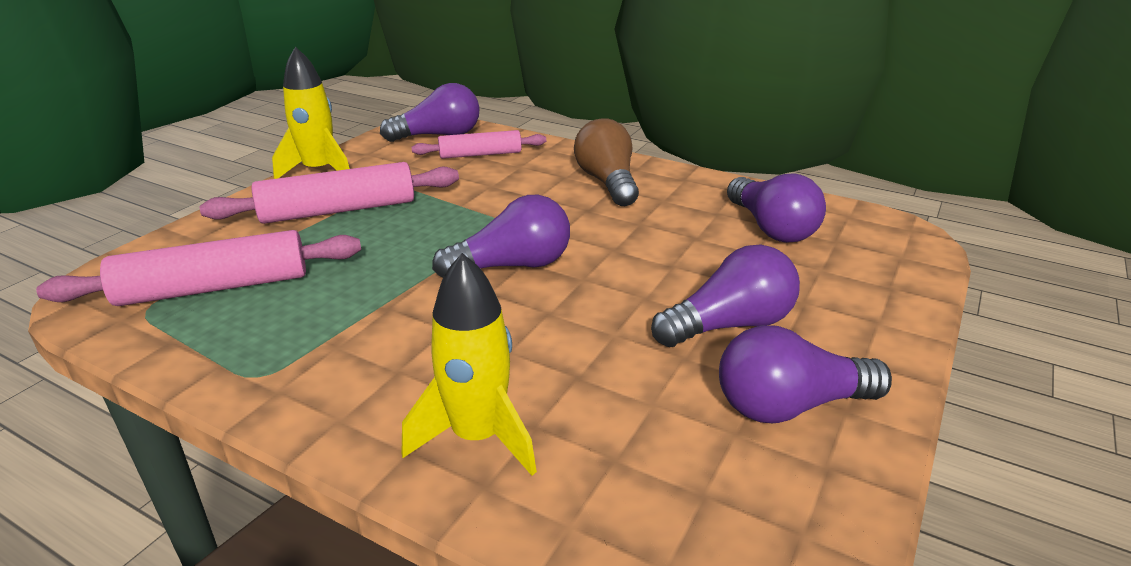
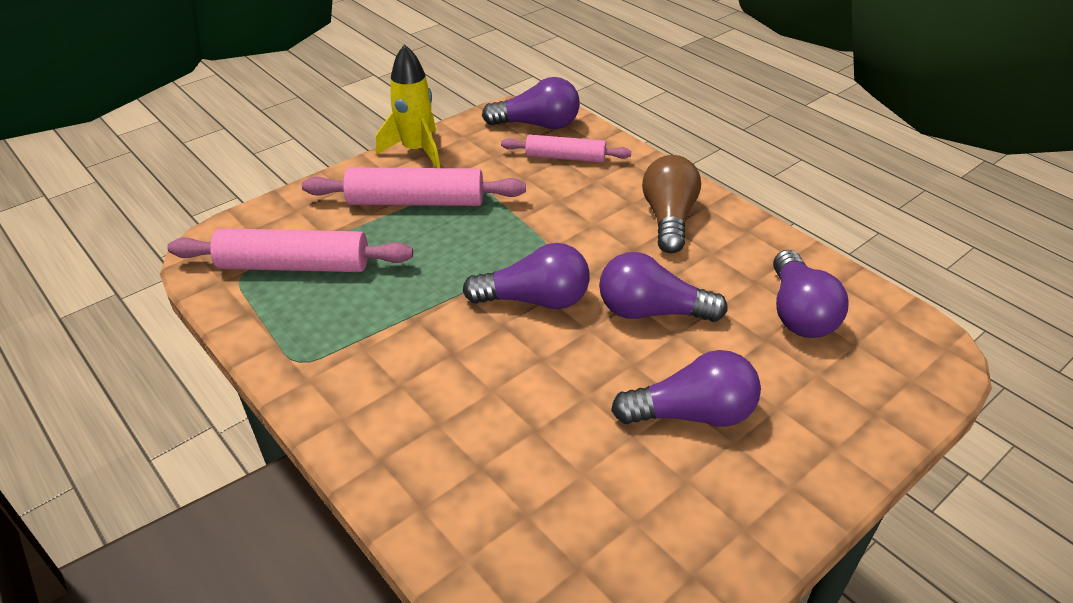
camera: 20 degrees right, 10 degrees up
(478, 437) = (434, 463): yellow rocket -> none
(789, 406) = (696, 510): purple light bulb -> purple light bulb (651, 312)

